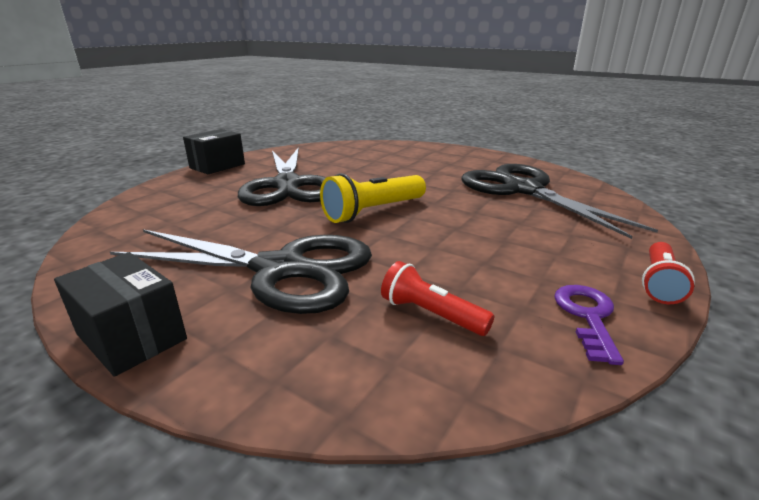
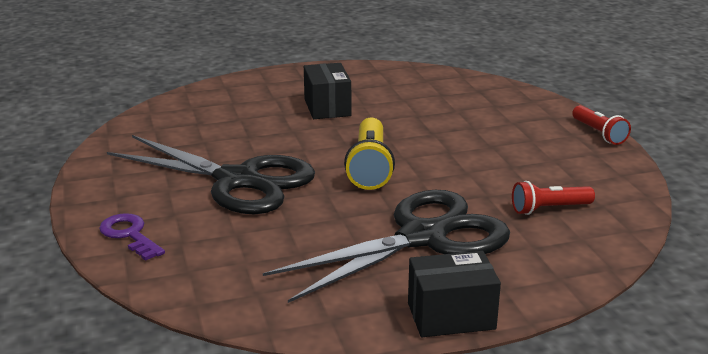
camera: 50 degrees left, 0 degrees up
(217, 166) = (94, 198): black box -> black box (327, 107)
(523, 190) = (421, 98): black scissors -> none
(587, 316) = (604, 169): purple key -> purple key (130, 235)

